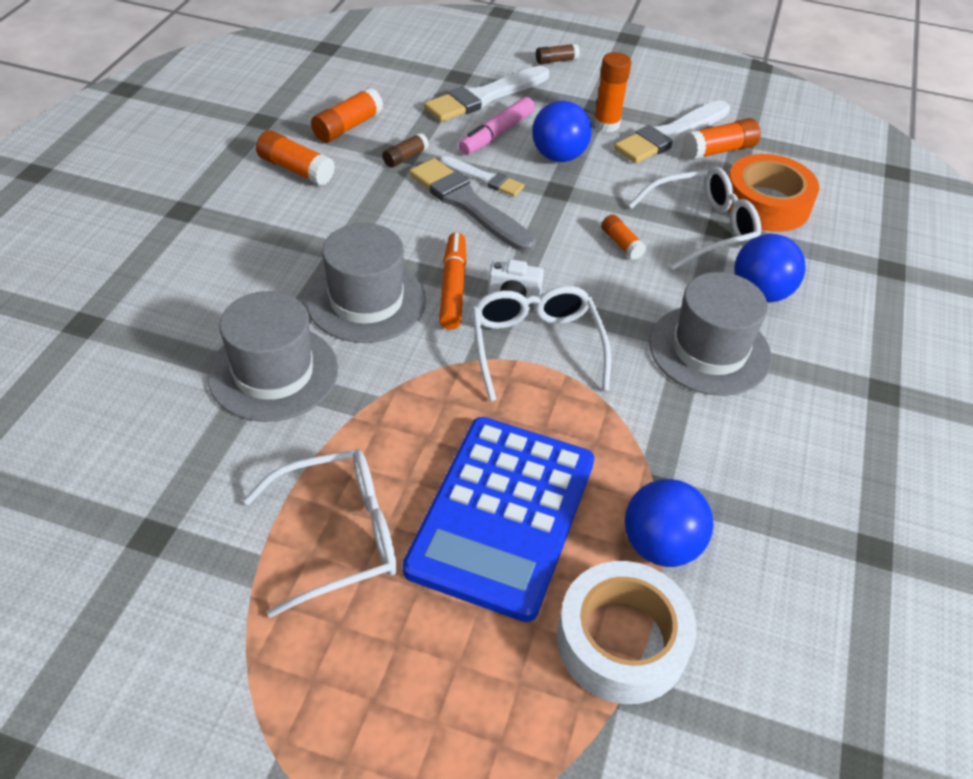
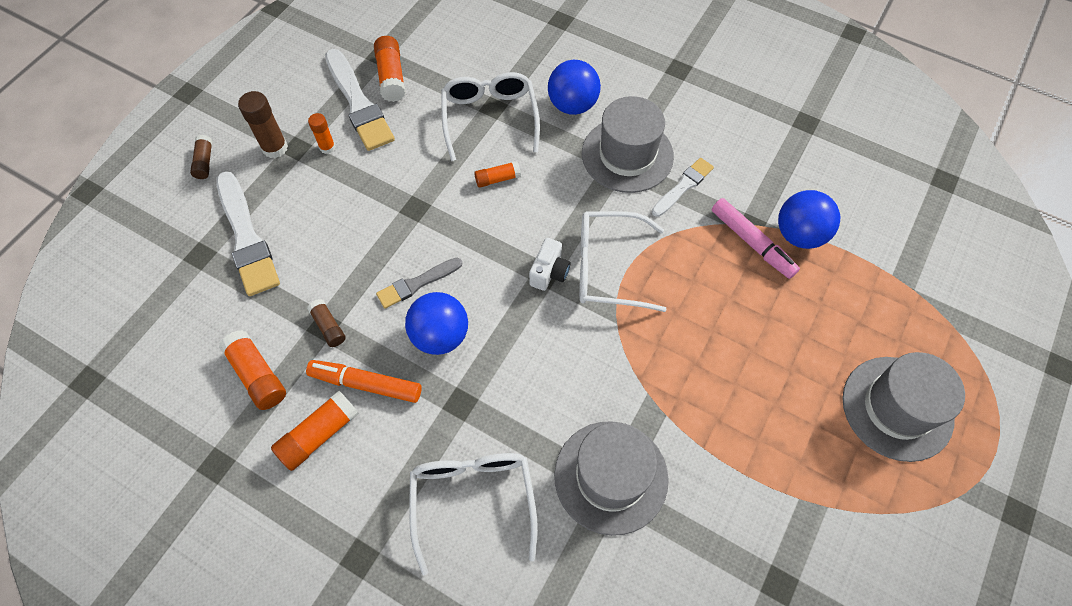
camera: 75 degrees left, 15 degrees up
(339, 536) = (785, 439): white glasses -> white glasses (473, 500)
(366, 300) = (532, 389): grey hat -> grey hat (897, 408)
(453, 287) = (528, 316): orange marker -> orange marker (366, 384)
(468, 204) = (417, 284): grey brush -> grey brush, size x0.58
(484, 178) = (381, 264): white brush -> white brush (683, 186)
(496, 134) = (314, 239): pink marker -> pink marker (752, 242)
(502, 515) = (770, 324): blue calculator -> none
(558, 156) = (365, 196): blue ball -> blue ball (440, 336)
(590, 94) = (275, 148): none -> brown glue stick
(606, 124) = (327, 147): orange glue stick -> orange glue stick, size x0.62
(621, 640) = (869, 275): white tape -> none
(766, 204) = (470, 68): orange tape -> none

